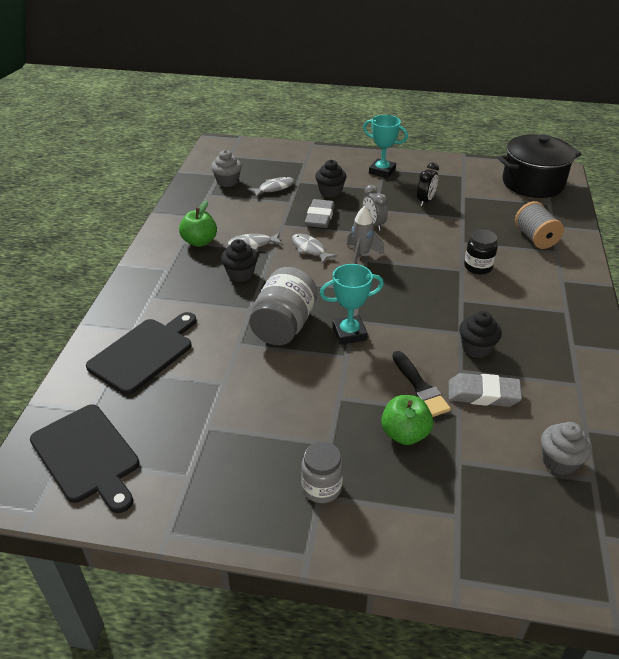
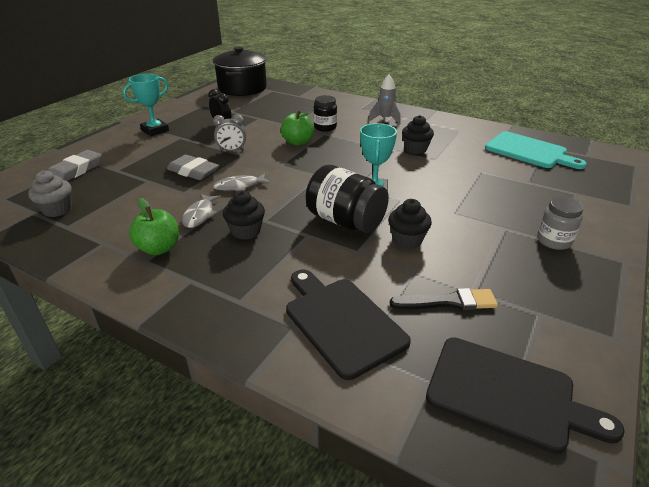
camera: 70 degrees left, 5 degrees down
(87, 455) = (507, 394): black cutting board -> black cutting board turned 45 degrees clockwise
(274, 188) = (111, 185): grey fish -> none
(284, 325) = (345, 221): grey jar -> black jar
(330, 192) = (157, 158): black cupcake -> black cupcake (407, 240)
(361, 255) = (271, 165): grey rocket -> grey rocket (385, 119)
(405, 434) = (498, 194): green apple -> green apple (298, 142)
(420, 387) = (449, 177): black brush -> black brush (448, 302)
(483, 394) = (463, 158): grey eraser -> grey eraser (75, 171)
(535, 238) = (308, 103): grey spool -> none
(559, 461) = (529, 151): grey cupcake -> turquoise cutting board

